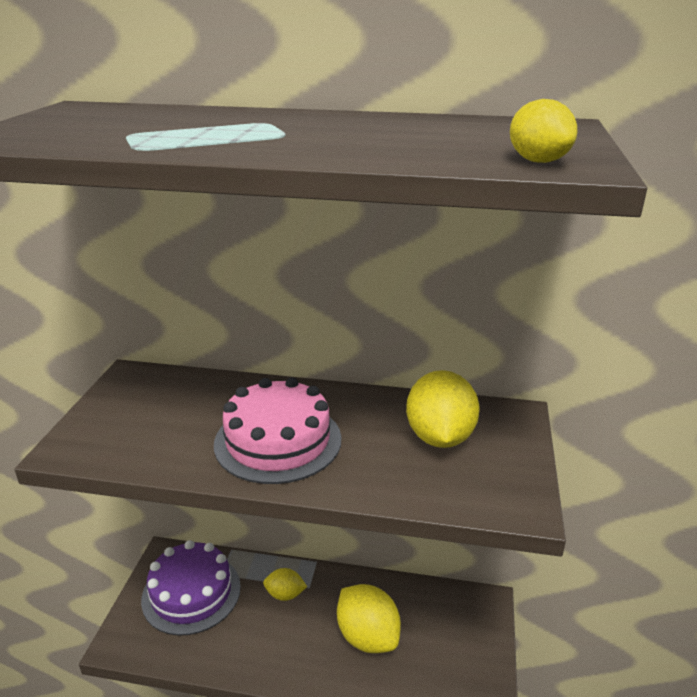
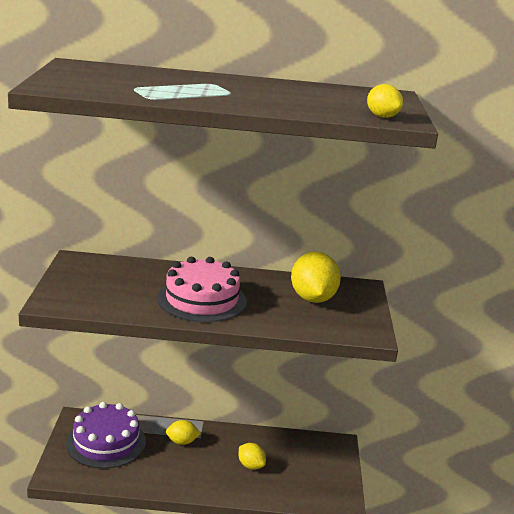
camera: 10 degrees left, 5 degrees down
(367, 636) = (251, 465): yellow lemon -> yellow lemon, size x0.56

